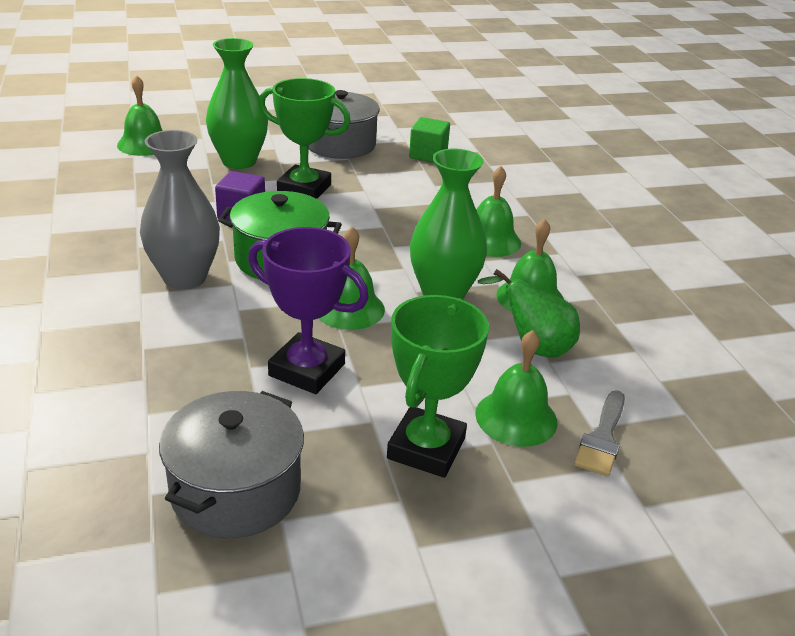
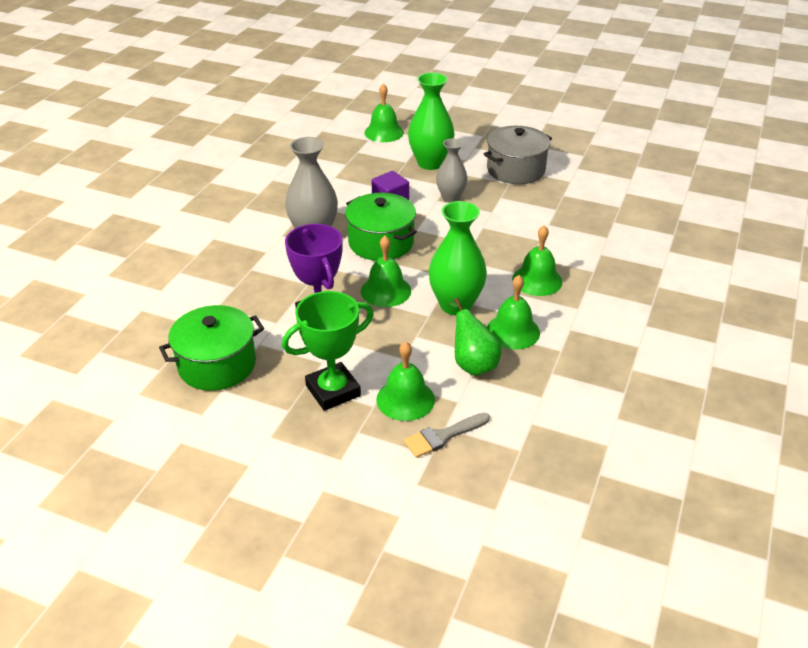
camera: 40 degrees right, 5 degrees up
(236, 490) = (217, 365): grey pot -> green pot
(304, 189) = (451, 197): green trophy -> grey vase
(428, 155) = (573, 198): green cube -> none

